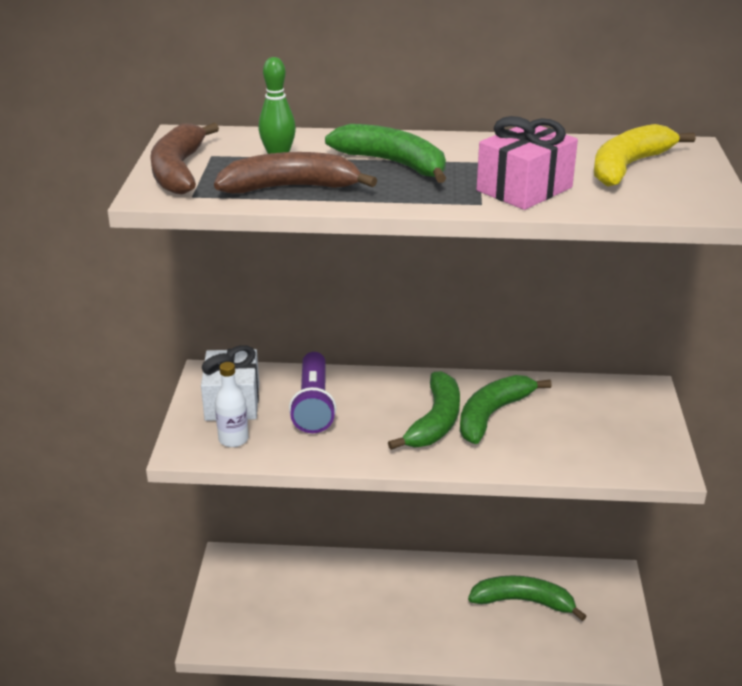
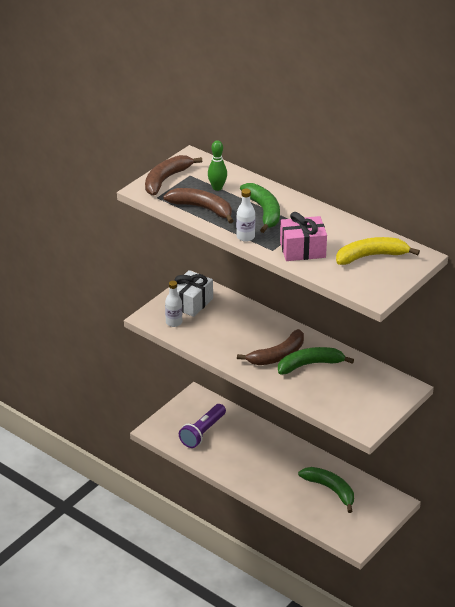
camera: 35 degrees right, 5 degrees up
(313, 405) = (228, 321): purple flashlight -> purple flashlight (203, 432)
(414, 200) = (245, 237): none -> white bottle
(435, 421) = (277, 355): green banana -> brown banana

